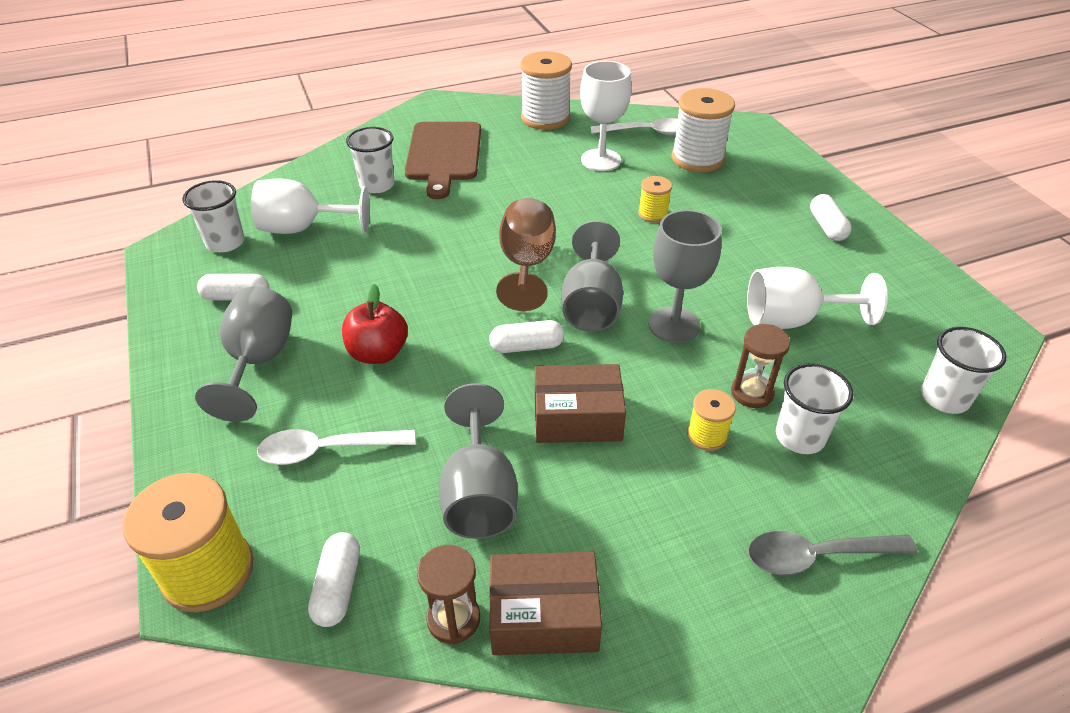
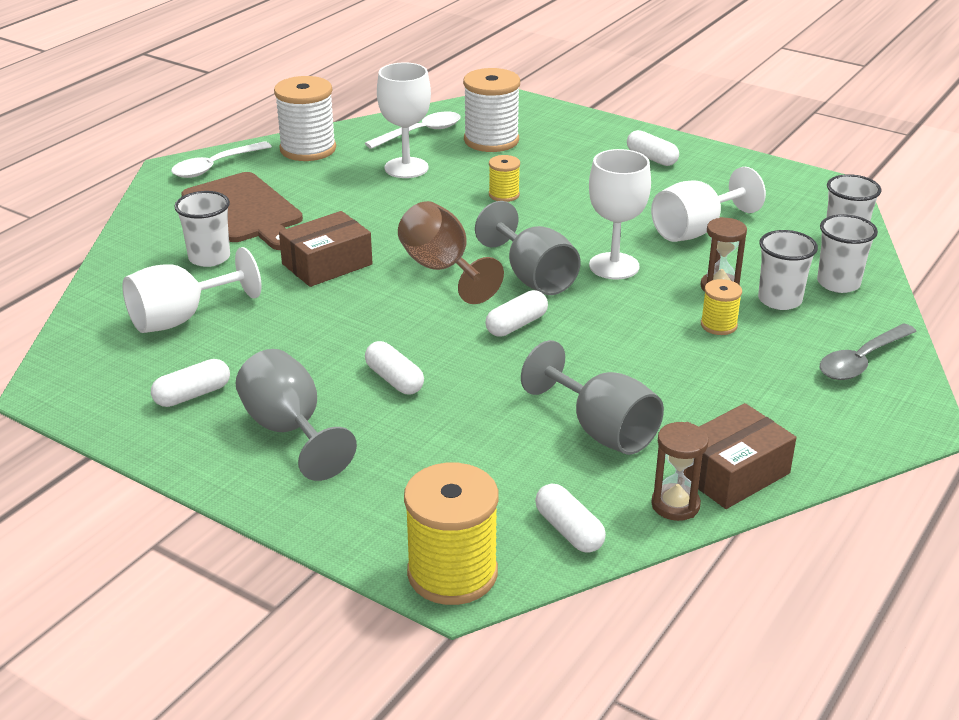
camera: 35 degrees left, 10 degrees down
(225, 242) = (111, 359): white cup -> white cup (838, 283)
(327, 450) = (442, 459): white spoon -> white spoon (215, 166)
(378, 353) = (394, 379): red apple -> white capsule
(577, 417) = (614, 353): brown box -> brown box (327, 264)
(674, 325) = (614, 266): grey goblet -> white goblet

